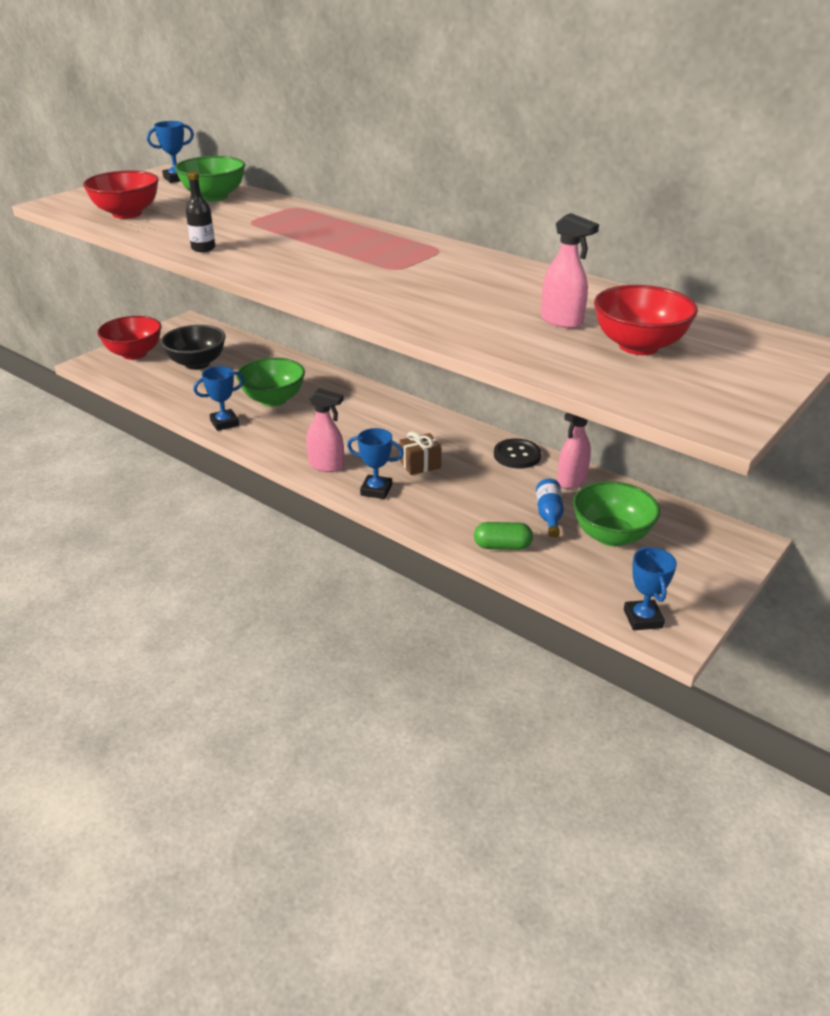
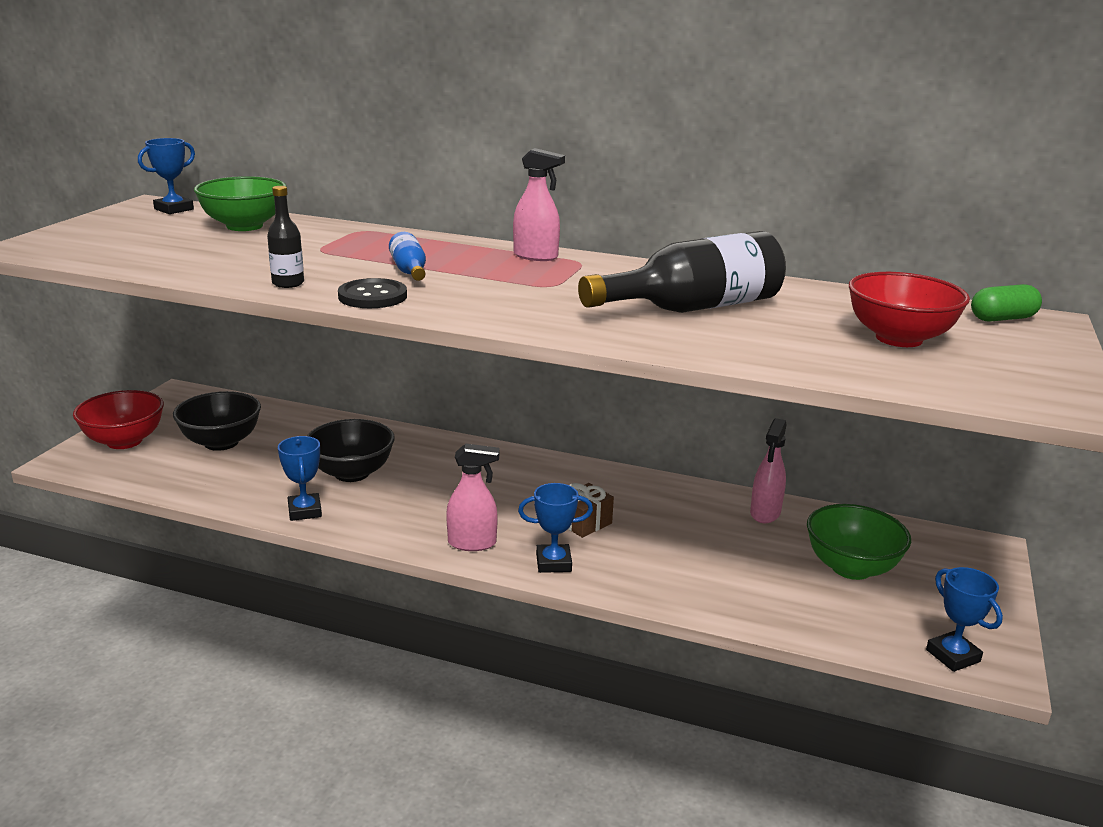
camera: 20 degrees left, 10 degrees down
(127, 214) = (143, 252): red bowl -> none
(224, 423) = (305, 511): blue trophy -> blue trophy turned 60 degrees counterclockwise
(273, 400) = (352, 473): green bowl -> black bowl
(490, 299) = (693, 308): none -> black bottle
(502, 546) = (745, 603): green capsule -> green capsule (1002, 319)
(517, 455) = (686, 495): black button -> black button (372, 296)
(549, 515) = (770, 557): blue bottle -> blue bottle (409, 271)
(562, 321) = (793, 322): pink spray bottle -> pink spray bottle (536, 256)

